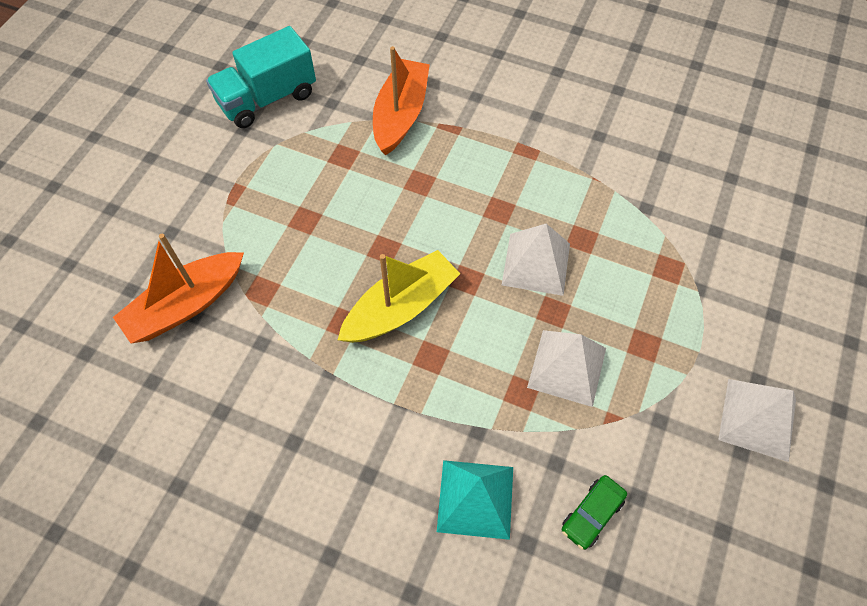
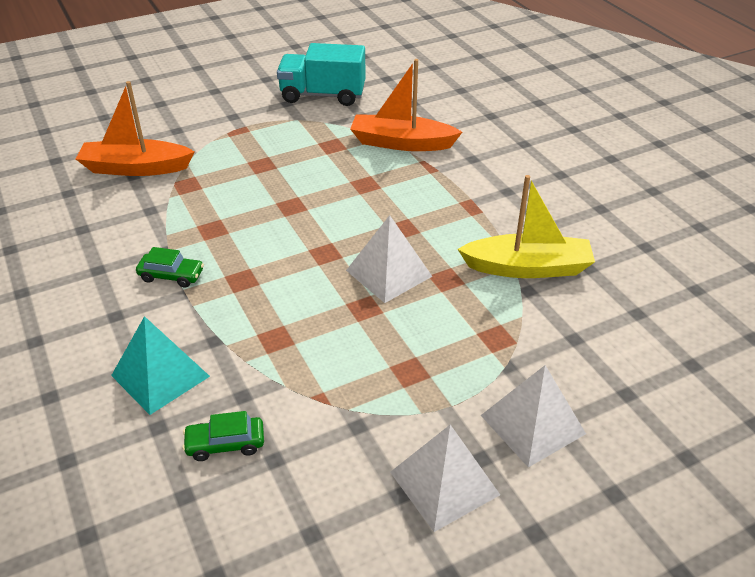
camera: 40 degrees right, 20 degrees down
(367, 398) = (171, 276): none -> green car
(400, 115) = (401, 143): orange boat -> orange boat turned 135 degrees counterclockwise
(401, 307) = (259, 242): yellow boat -> yellow boat (527, 267)
(567, 367) = (329, 346): white pyramid -> white pyramid (532, 424)

